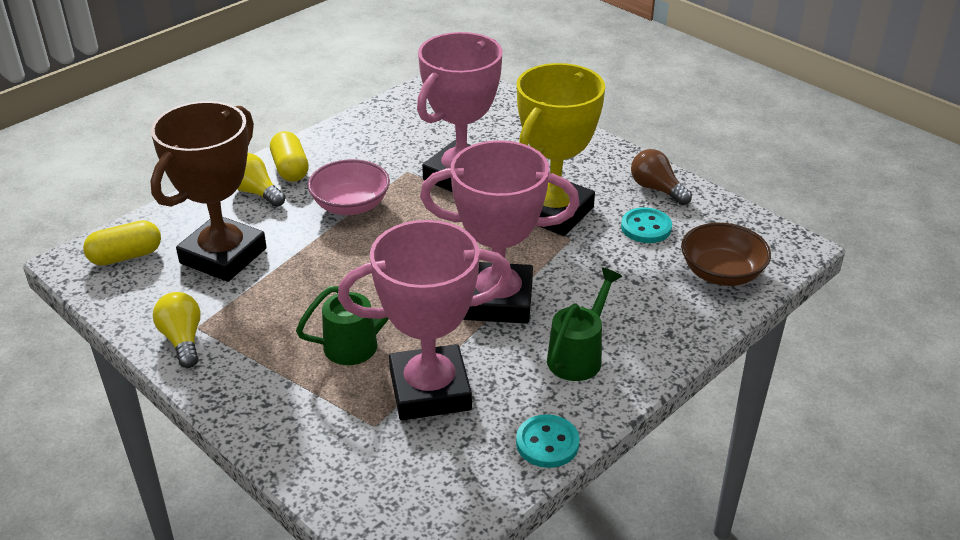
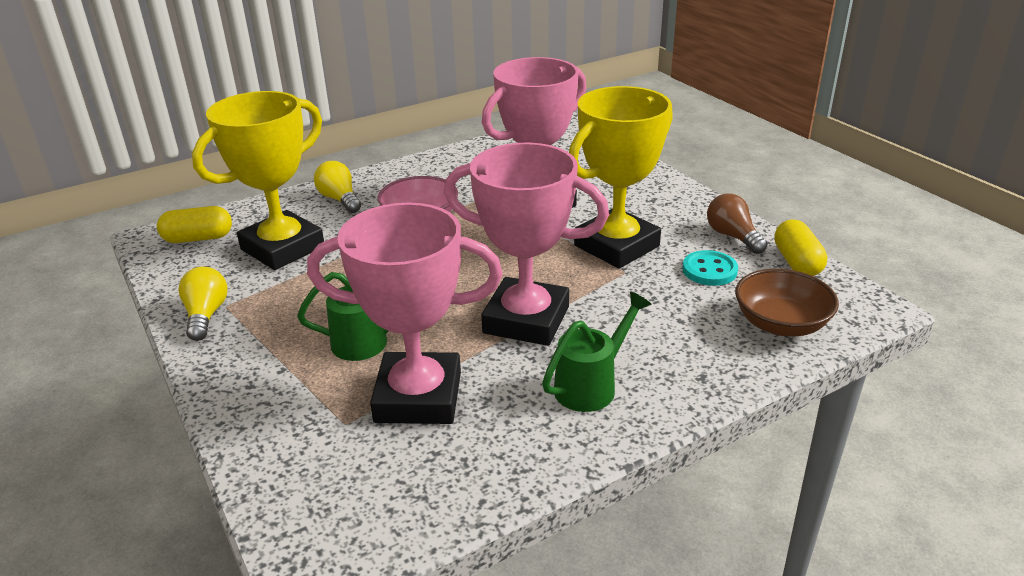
camera: 15 degrees right, 5 degrees down
(223, 256) = (282, 248): brown trophy -> yellow trophy
(290, 169) = (380, 184): yellow capsule -> yellow capsule (797, 262)
(547, 443) = (521, 473): turquoise button -> none

